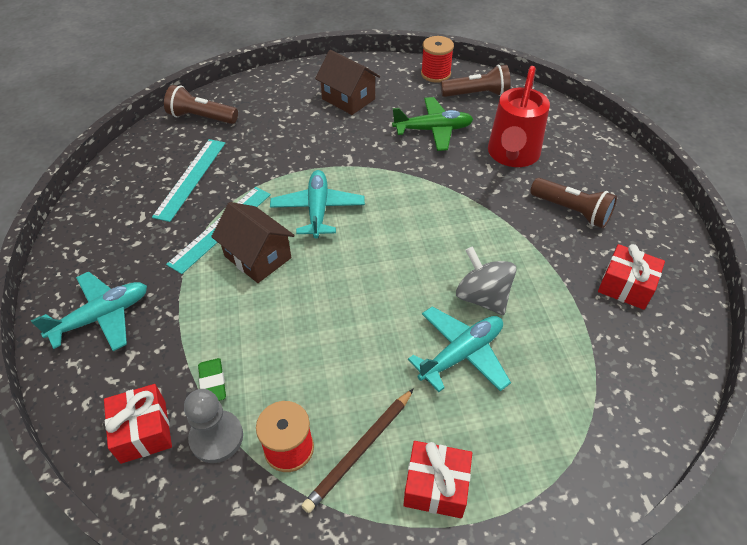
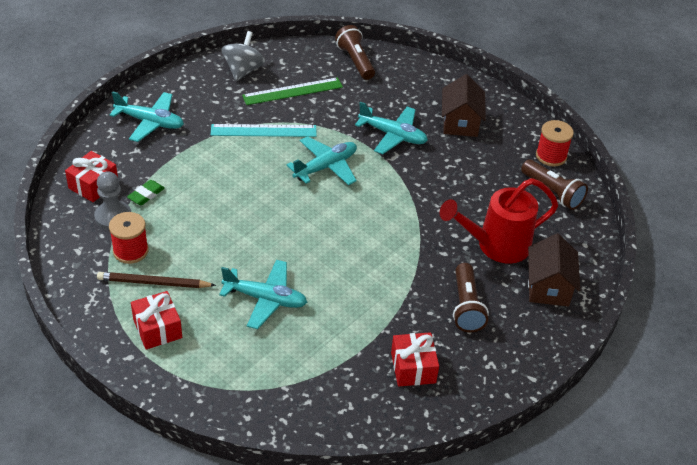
camera: 50 degrees right, 5 degrees down
(191, 178) = (292, 91): turquoise ruler -> green ruler
(257, 257) = (256, 161): brown house -> brown house (548, 287)
(322, 145) = (392, 135): none -> turquoise plane
(433, 130) = (476, 186): green plane -> none
(482, 297) = (325, 289): grey spinning top -> grey spinning top (243, 70)

